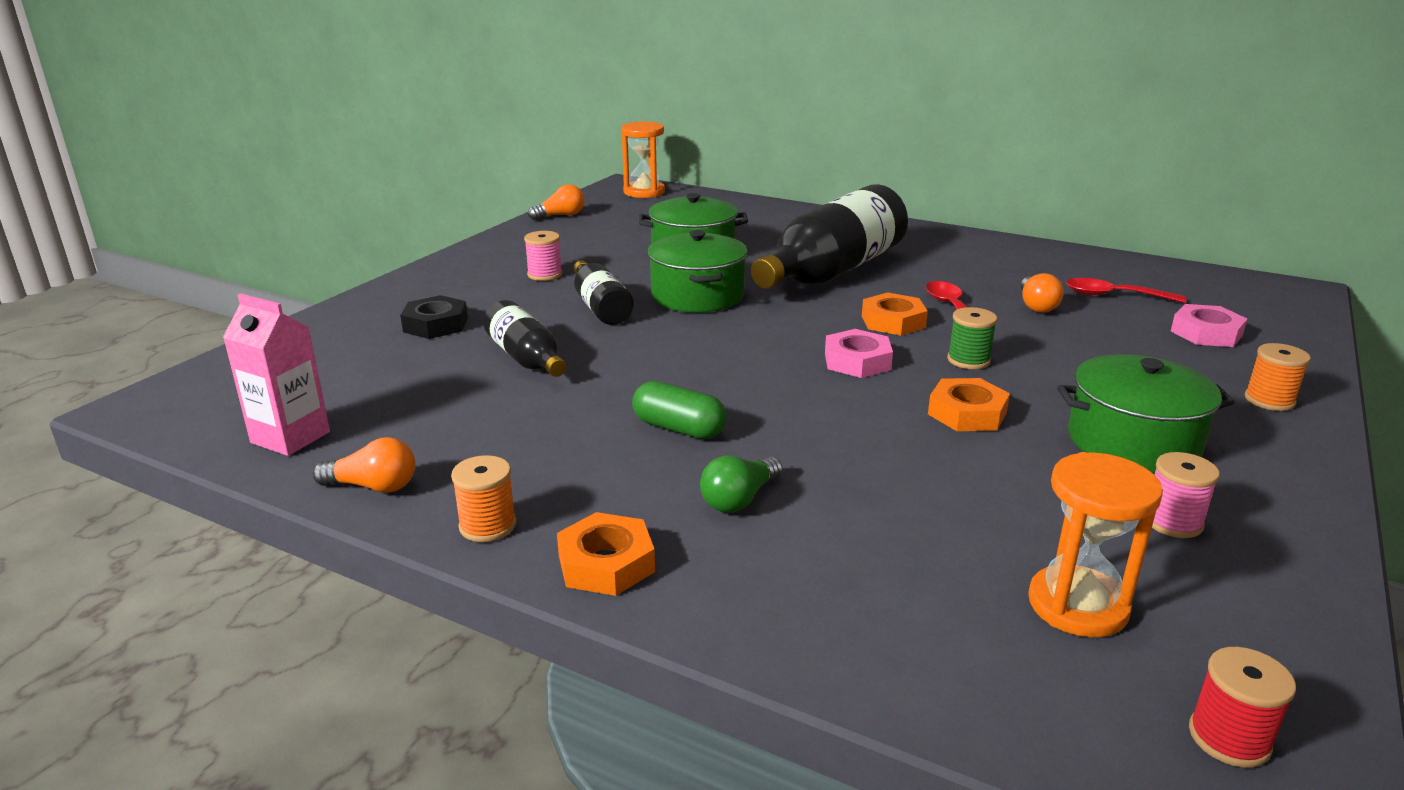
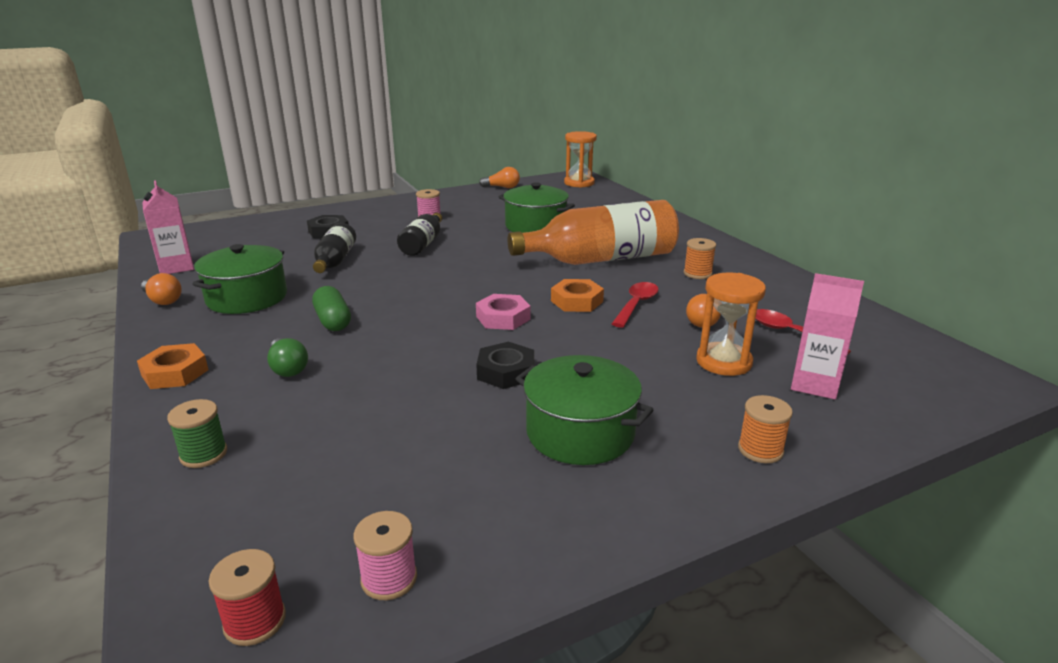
camera: 35 degrees right, 0 degrees up
(488, 525) = (167, 335): orange spool -> orange spool (697, 273)
(697, 295) = (487, 252): green pot -> green pot (247, 298)
(739, 499) = (288, 368): green light bulb -> green light bulb turned 105 degrees counterclockwise
(831, 272) = (601, 259): black bottle -> orange bottle
(967, 413) = (506, 372): orange nut -> black nut
(968, 360) = (577, 340): green spool -> green spool (203, 454)
(1077, 605) = (333, 505): orange hourglass -> orange hourglass (723, 362)
(1172, 522) = (496, 491): pink spool -> pink spool (389, 578)
(1206, 333) = (814, 384): pink nut -> pink carton

